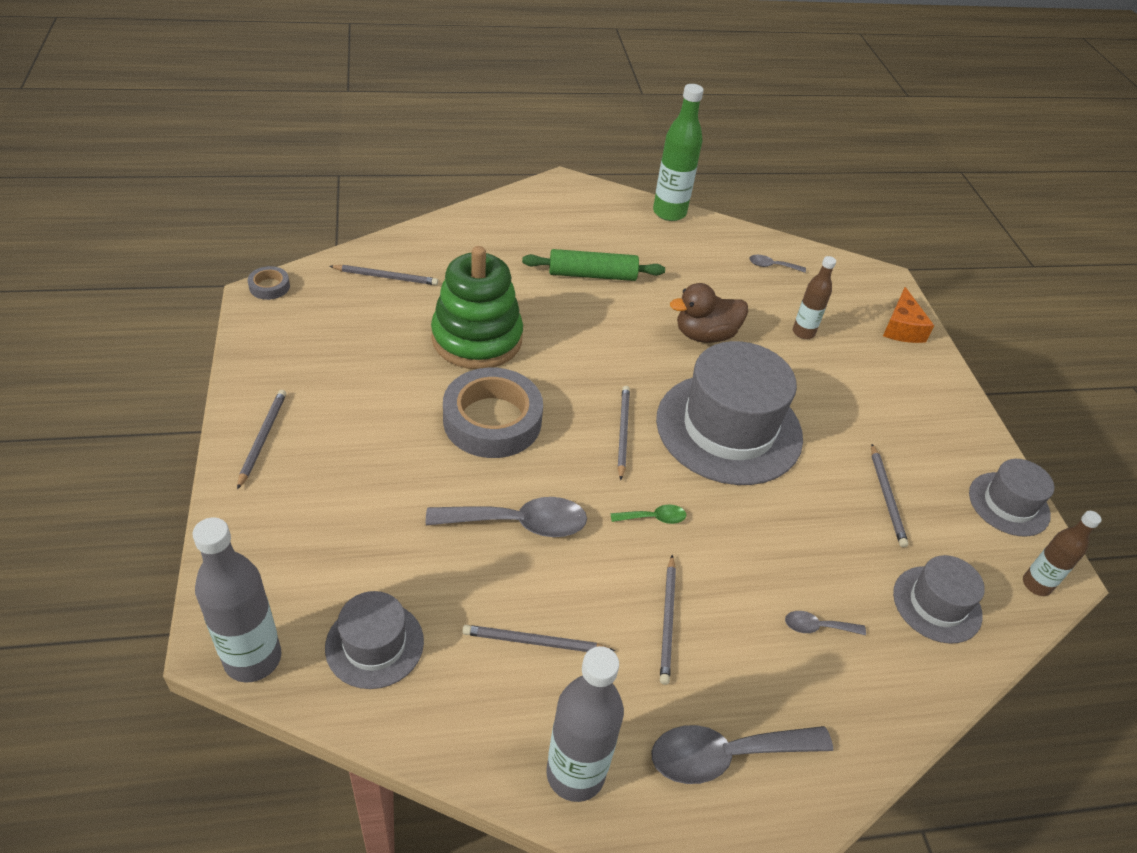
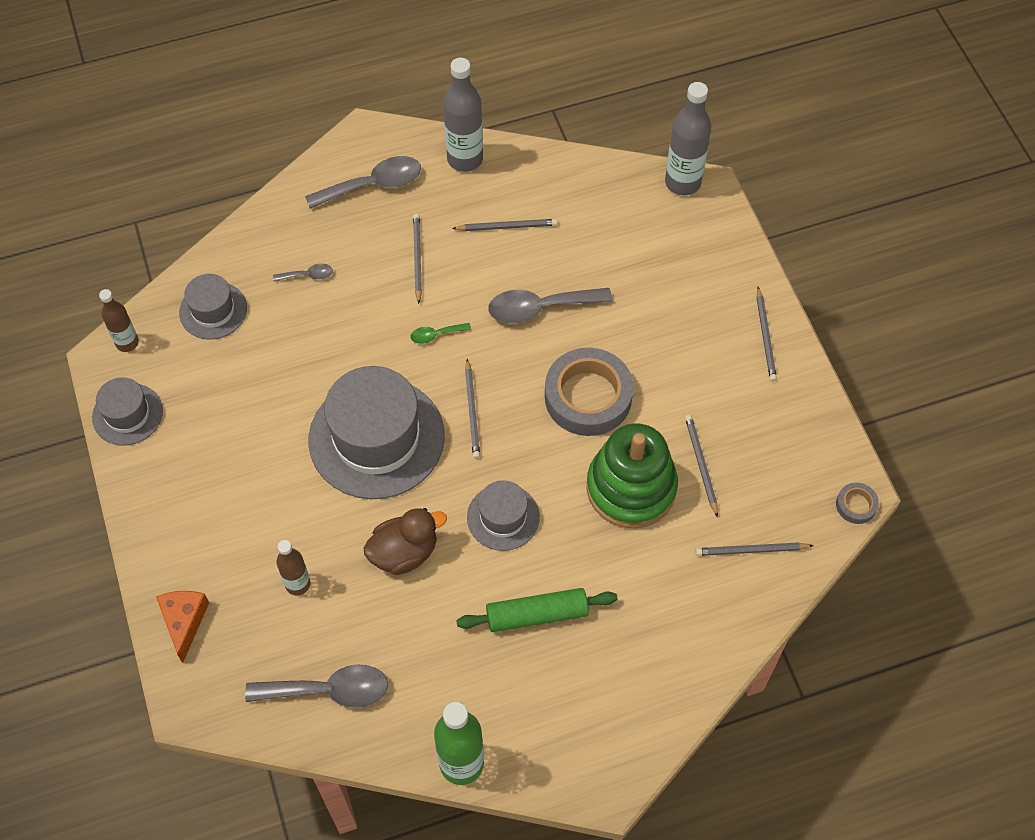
camera: 175 degrees right, 15 degrees up
(374, 644) = (611, 205): grey hat -> grey hat (503, 517)
(771, 266) = (329, 690): grey spoon -> grey spoon, size x2.05
(887, 497) = (237, 397): grey pencil -> grey pencil (701, 464)

